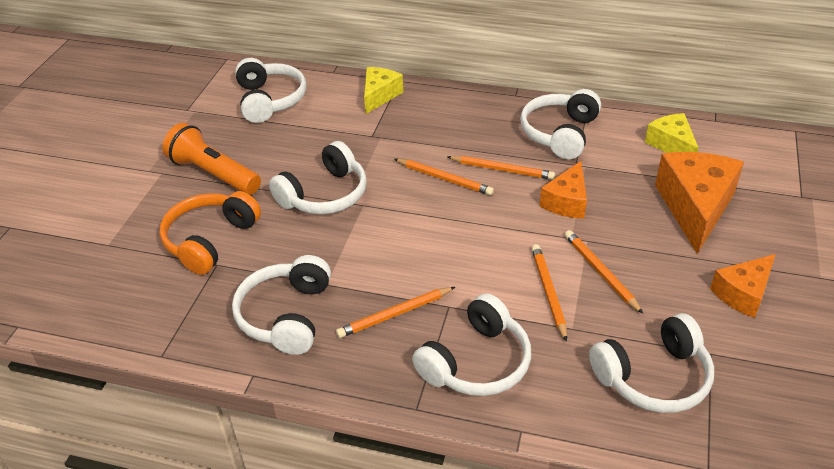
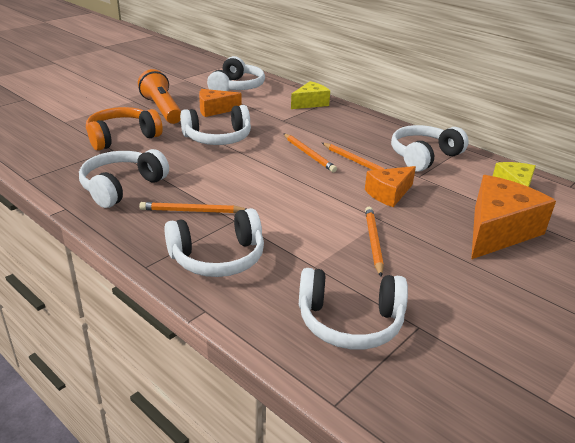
camera: 25 degrees right, 10 degrees down
(548, 292) = (318, 238): orange pencil -> none
(743, 293) = (490, 299): orange cheese -> orange cheese (214, 110)

